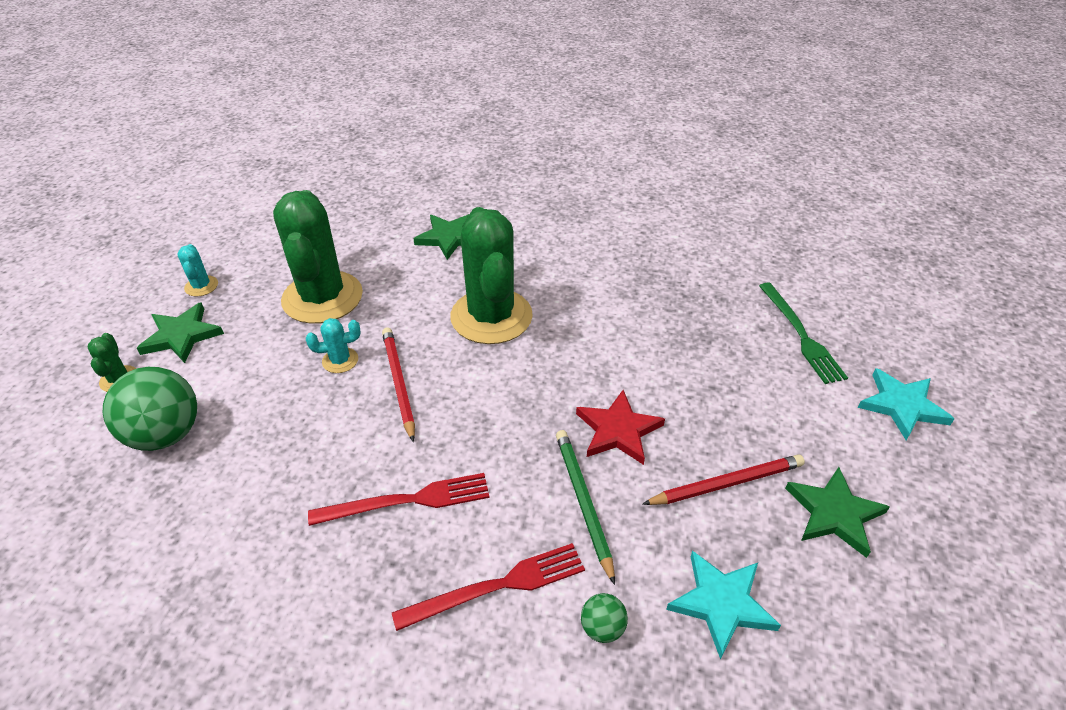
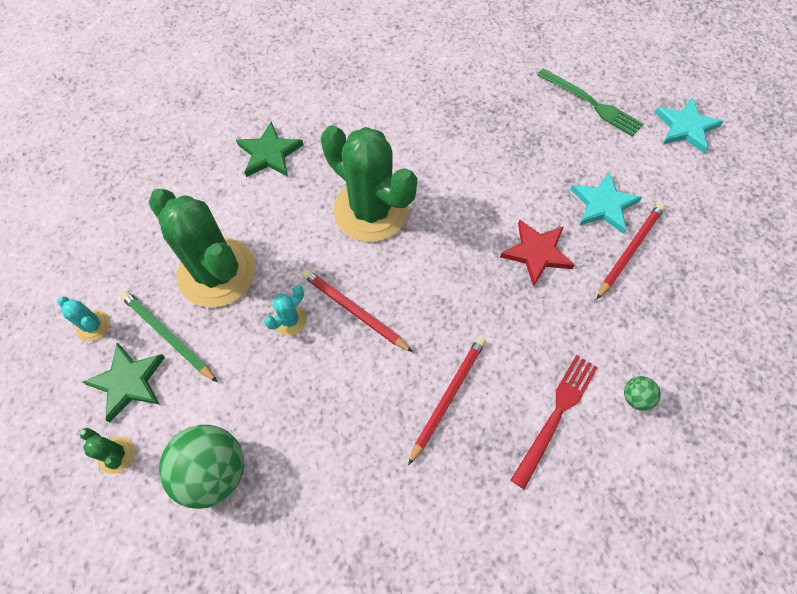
camera: 35 degrees left, 20 degrees up
(408, 500) = (447, 397): red fork -> red pencil
(583, 502) = (558, 321): green pencil -> green pencil (168, 336)
(721, 603) = (685, 335): turquoise star -> turquoise star (603, 204)
(834, 513) = (701, 232): green star -> none

